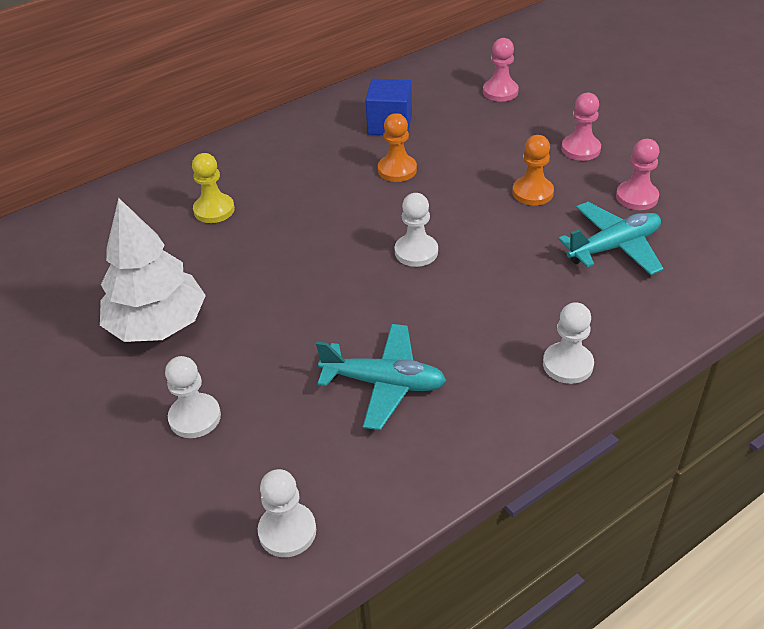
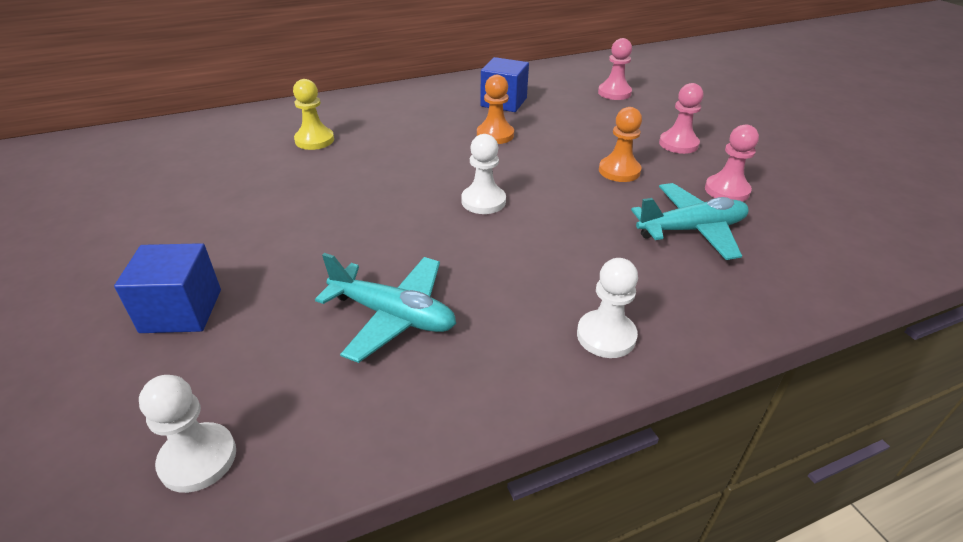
camera: 10 degrees right, 5 degrees down
(158, 325) = (205, 221): white tree -> none
(195, 417) = (181, 311): white pawn -> blue cube

